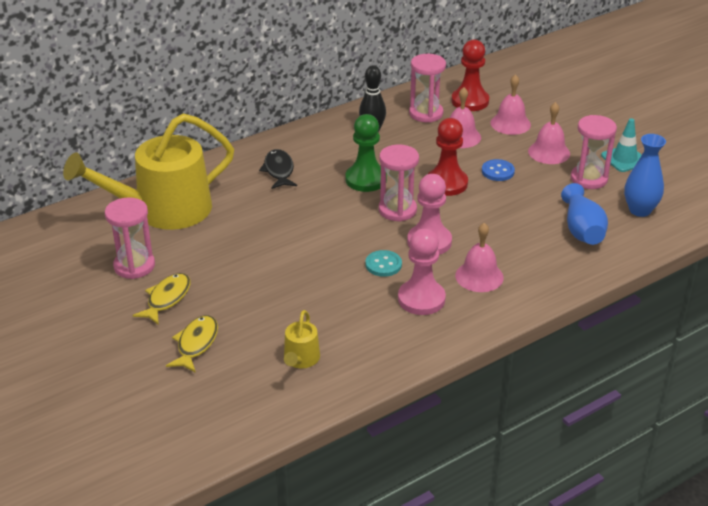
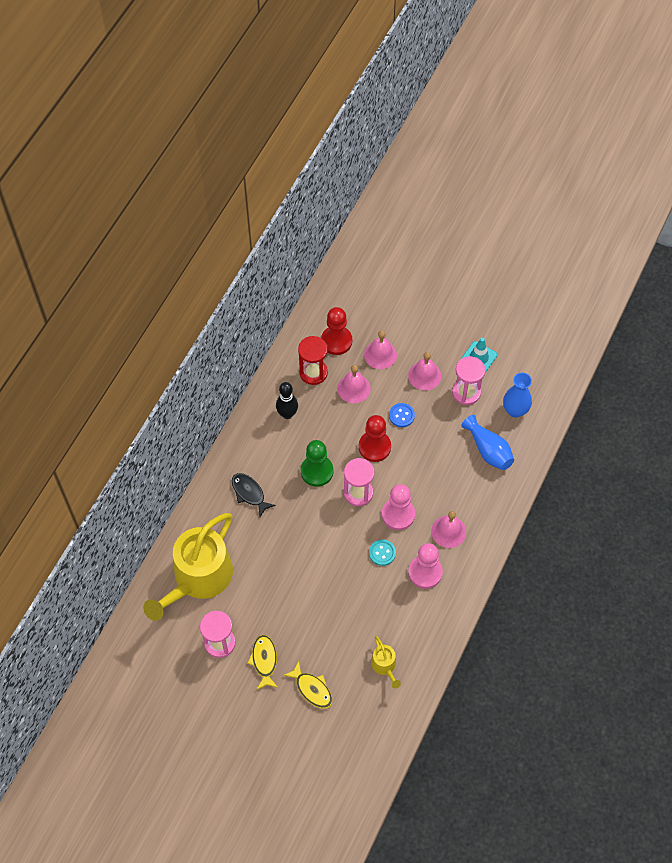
camera: 30 degrees left, 25 degrees up
(196, 344) = (312, 689): yellow fish -> yellow fish turned 150 degrees clockwise
(426, 113) = (313, 372): pink hourglass -> red hourglass

